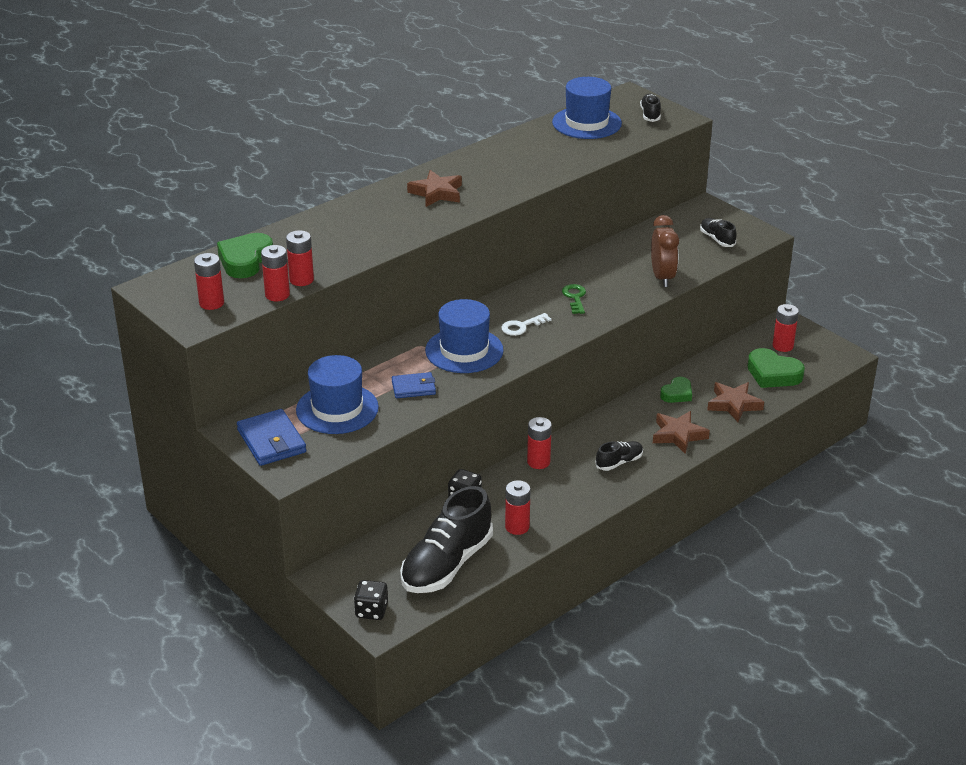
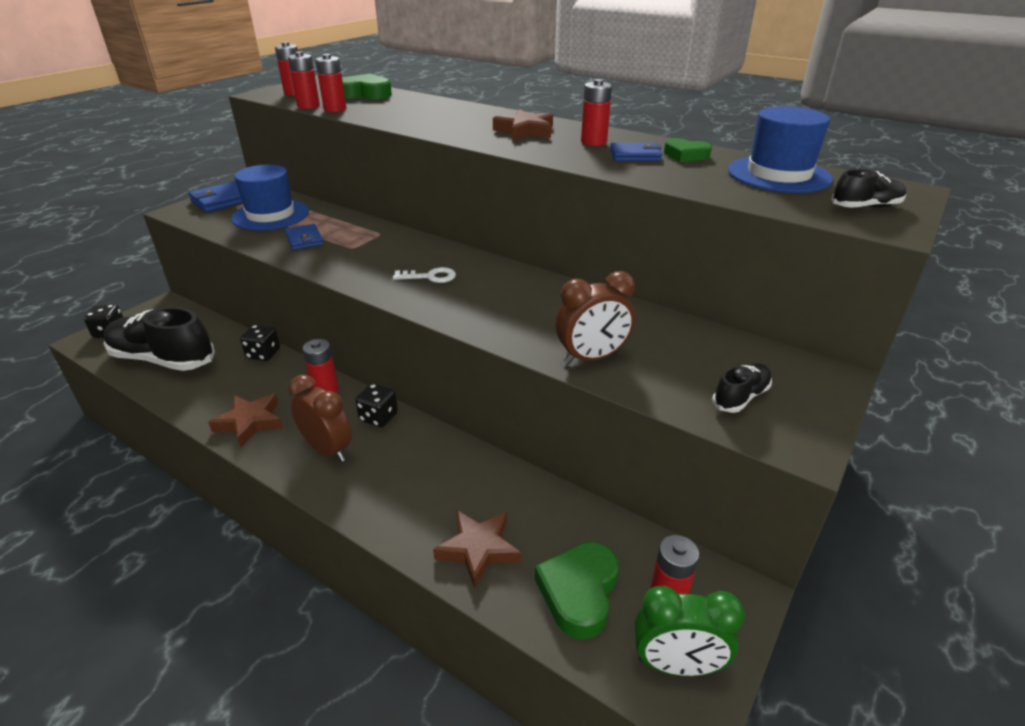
camera: 75 degrees right, 0 degrees up
(464, 350) = (374, 253): blue hat -> none
(517, 527) = (213, 392): red battery -> red battery (593, 142)
(522, 326) = (430, 277): white key -> white key turned 135 degrees clockwise
(524, 161) = (635, 155): none -> blue wallet
(575, 297) = (505, 300): green key -> none
(587, 435) = (378, 417): none -> black dice
(619, 462) = (328, 449): black shoe -> brown clock
(677, 394) = (486, 483): green heart -> green heart (685, 155)
(678, 435) = (391, 496): brown star -> brown star (250, 422)
(822, 353) = (676, 665): none -> green clock

